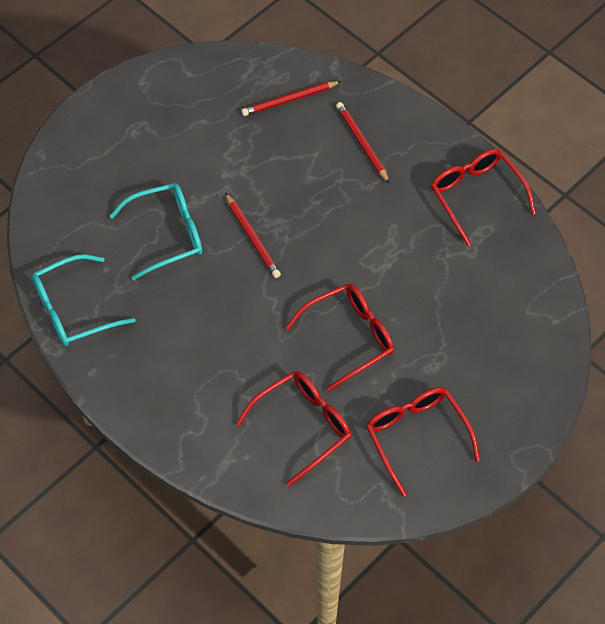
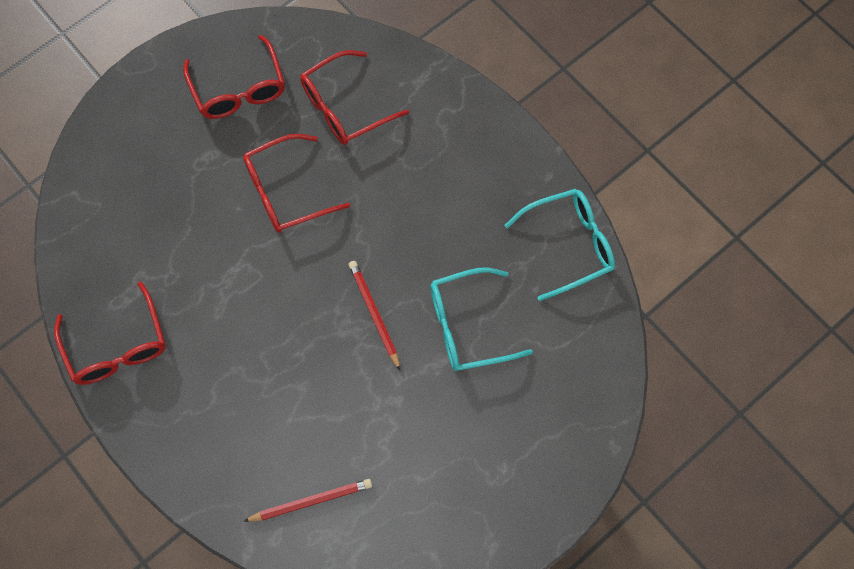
camera: 175 degrees left, 10 degrees up
(362, 143) = (233, 429): red pencil -> none

